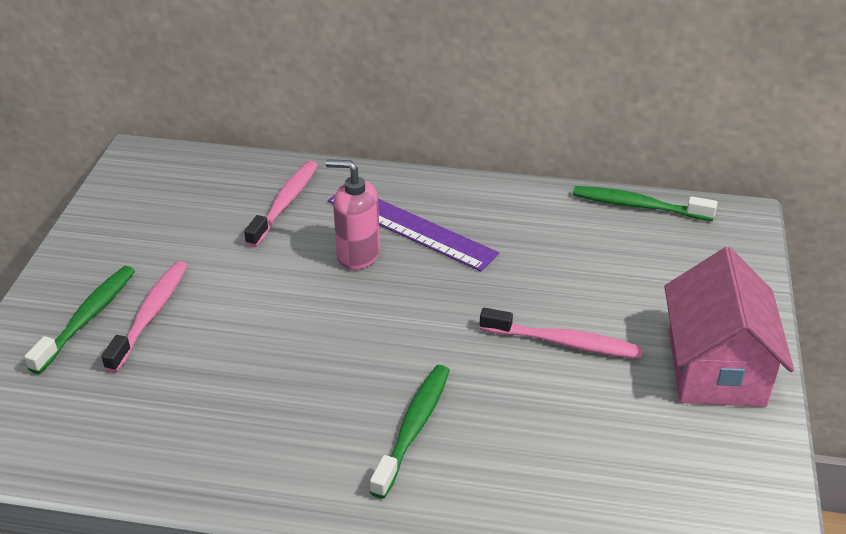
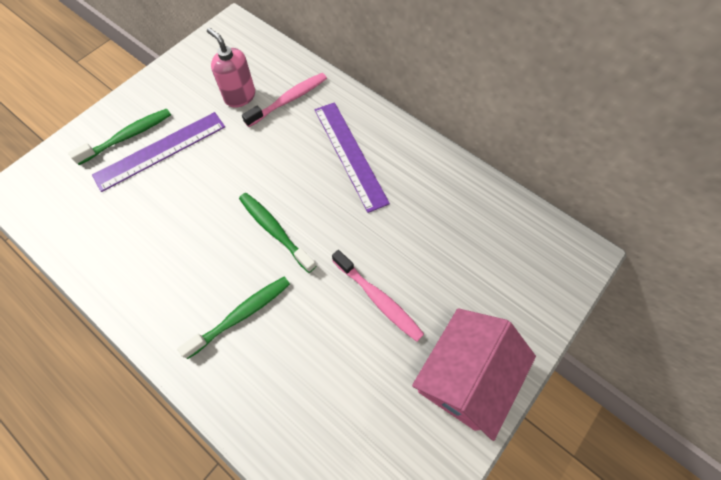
camera: 30 degrees right, 25 degrees up
(150, 314) = (160, 150): pink toothbrush -> purple ruler
(357, 254) = (303, 161): pink soap dispenser -> pink soap dispenser (240, 96)
(638, 206) = (514, 208): green toothbrush -> green toothbrush (275, 230)

